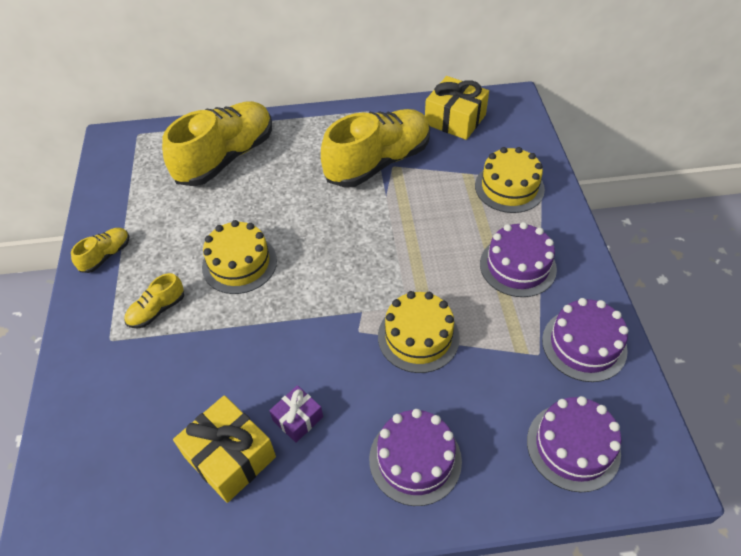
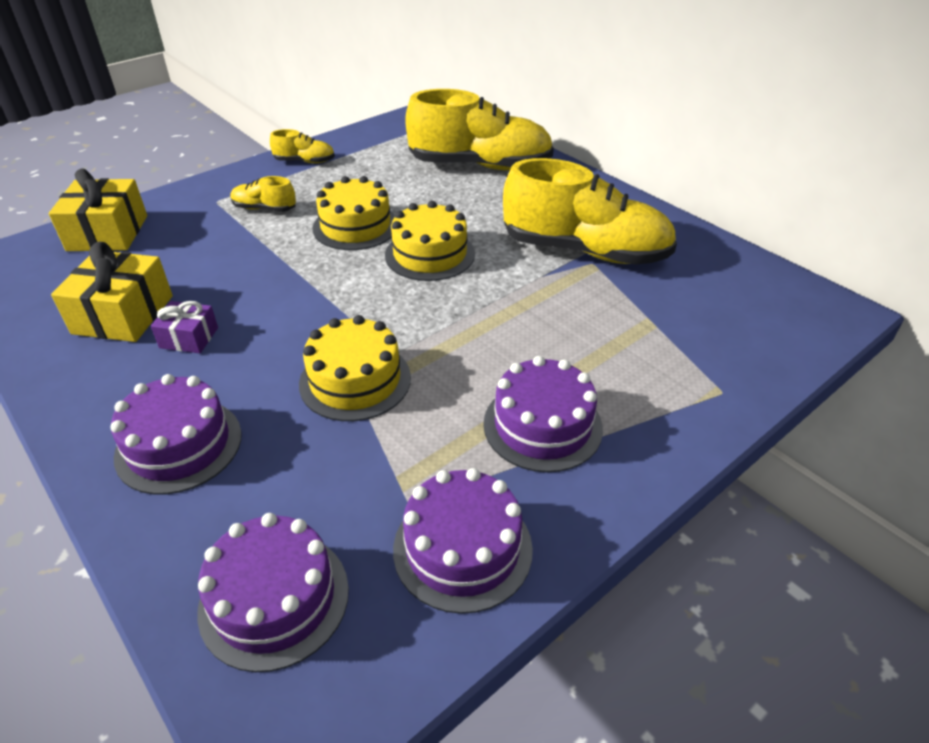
camera: 55 degrees right, 10 degrees down
(455, 119) = (729, 278): yellow gift -> yellow gift (108, 233)
(509, 187) = (672, 366): yellow cake -> yellow cake (430, 254)

